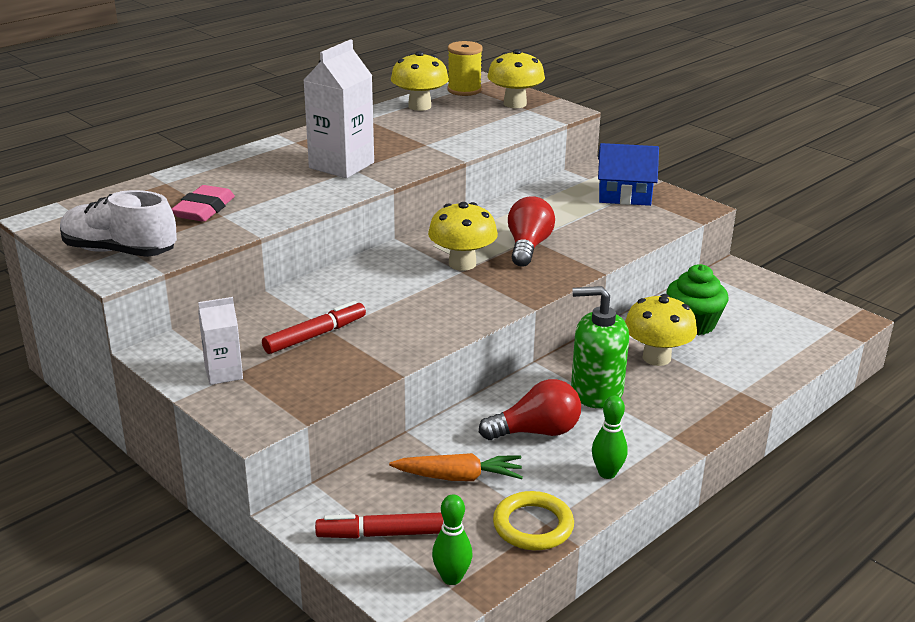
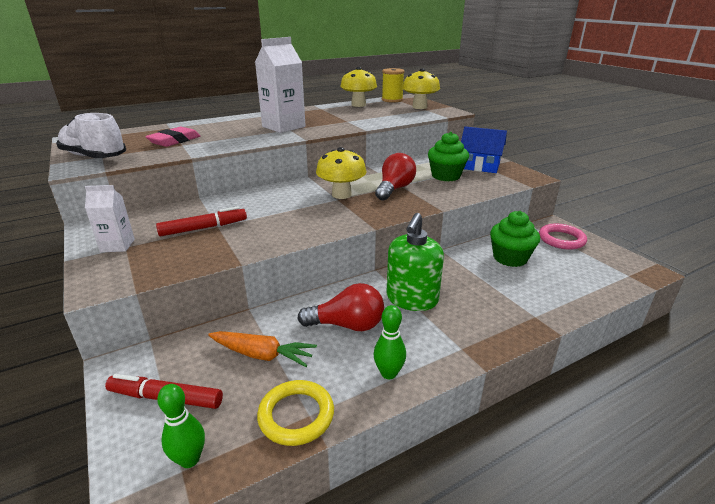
camera: 15 degrees right, 0 degrees up
(586, 217) = (446, 176): none -> green cupcake
(596, 391) = (412, 299): green soap dispenser -> green soap dispenser turned 90 degrees counterclockwise
(656, 357) = (471, 279): yellow mushroom -> none
(748, 290) = (561, 239): none -> pink ring

